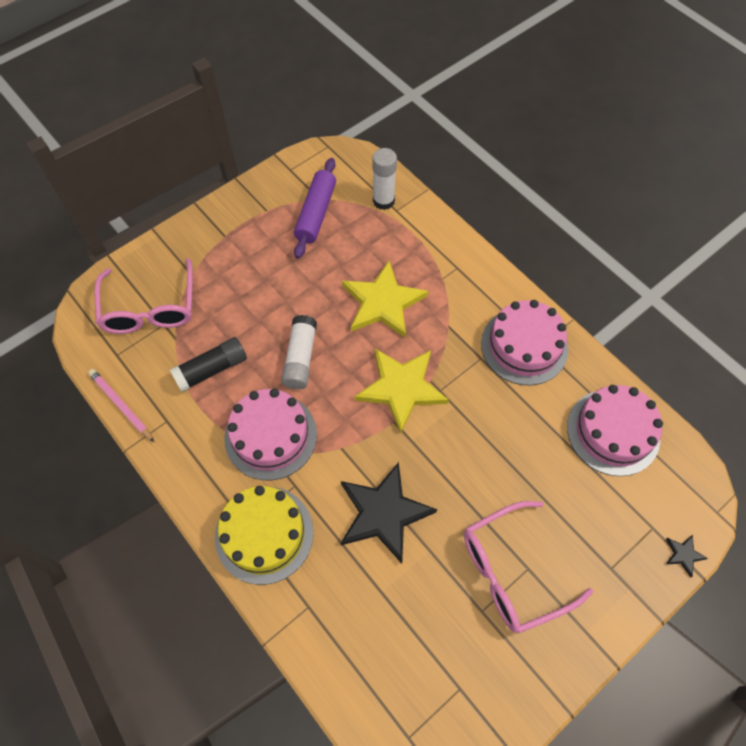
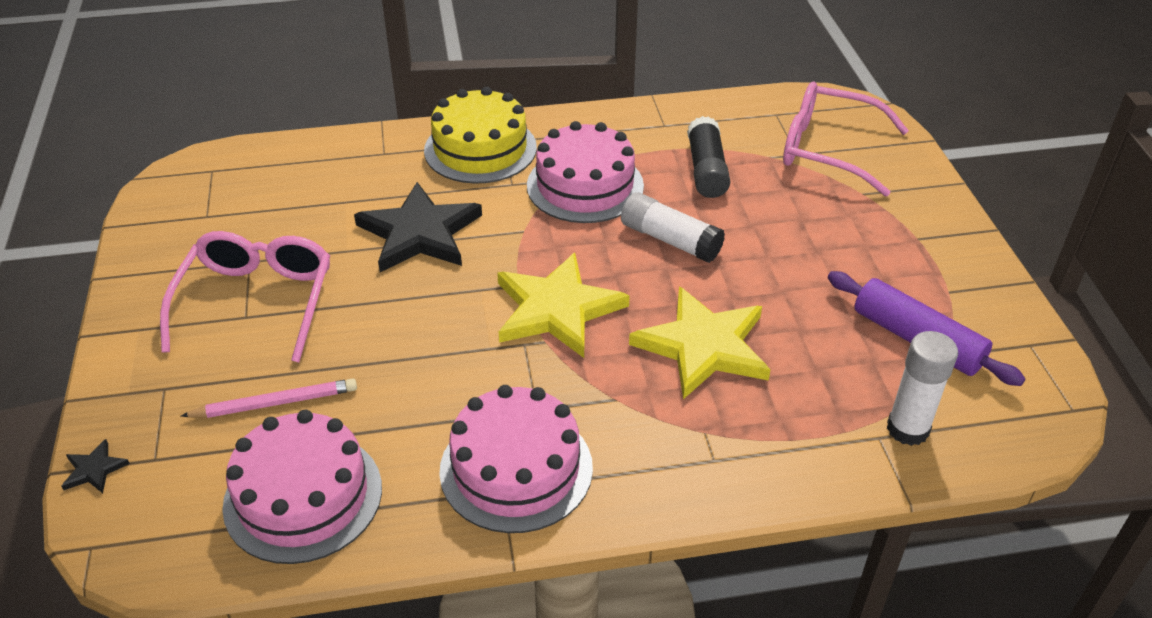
camera: 120 degrees right, 20 degrees down
(121, 405) = (707, 103): pink pencil -> pink pencil (275, 403)

